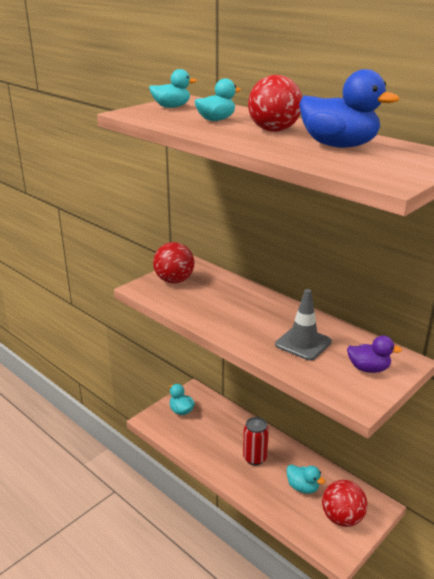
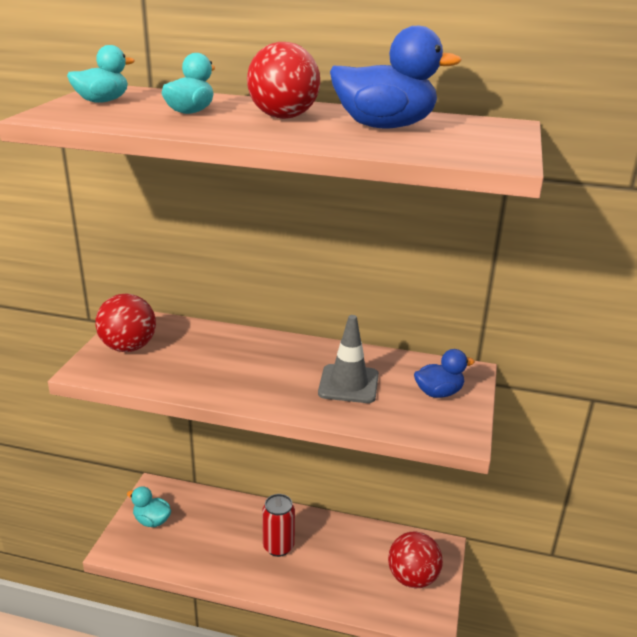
camera: 30 degrees left, 0 degrees up
(303, 487) = (352, 560): turquoise duck -> none
(368, 369) = (438, 393): purple duck -> blue duck

